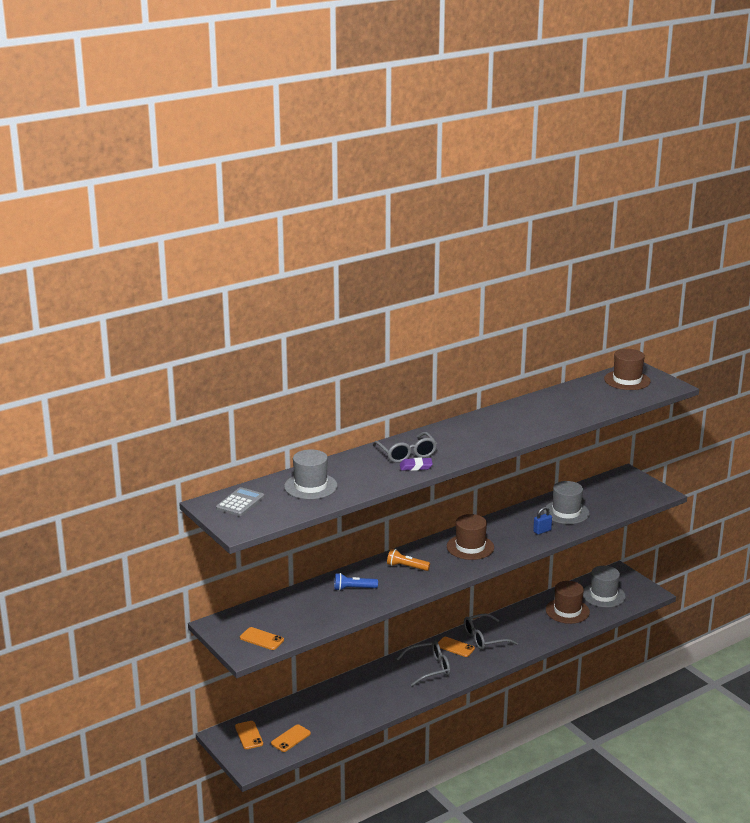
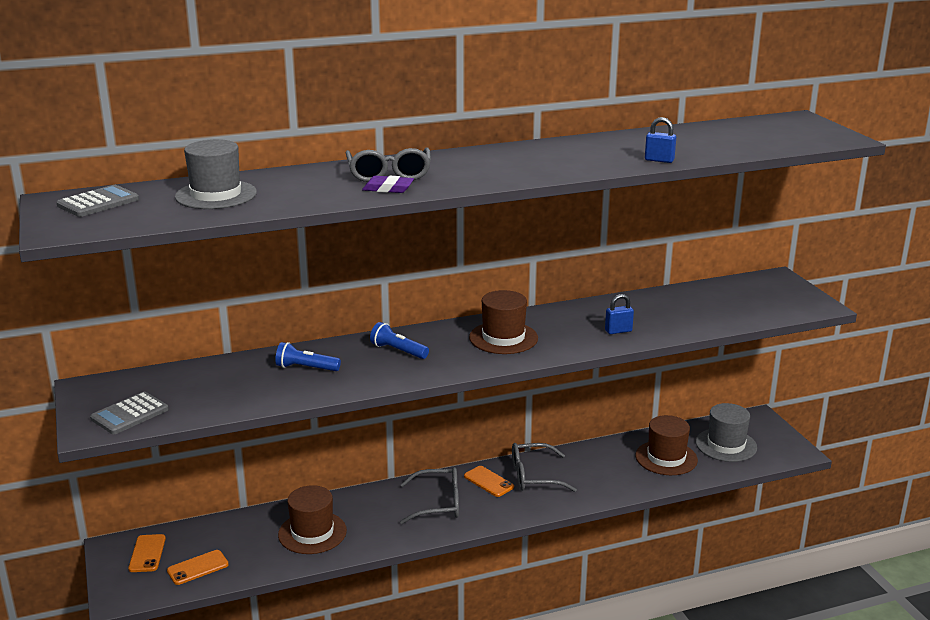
camera: 15 degrees right, 0 degrees up
(261, 639) = (130, 414): orange phone -> grey calculator
(406, 567) = (398, 351): orange flashlight -> blue flashlight
(566, 512) = (666, 313): grey hat -> none
(568, 420) = (659, 160): none -> blue padlock
(627, 380) = (777, 128): brown hat -> brown hat (312, 533)

